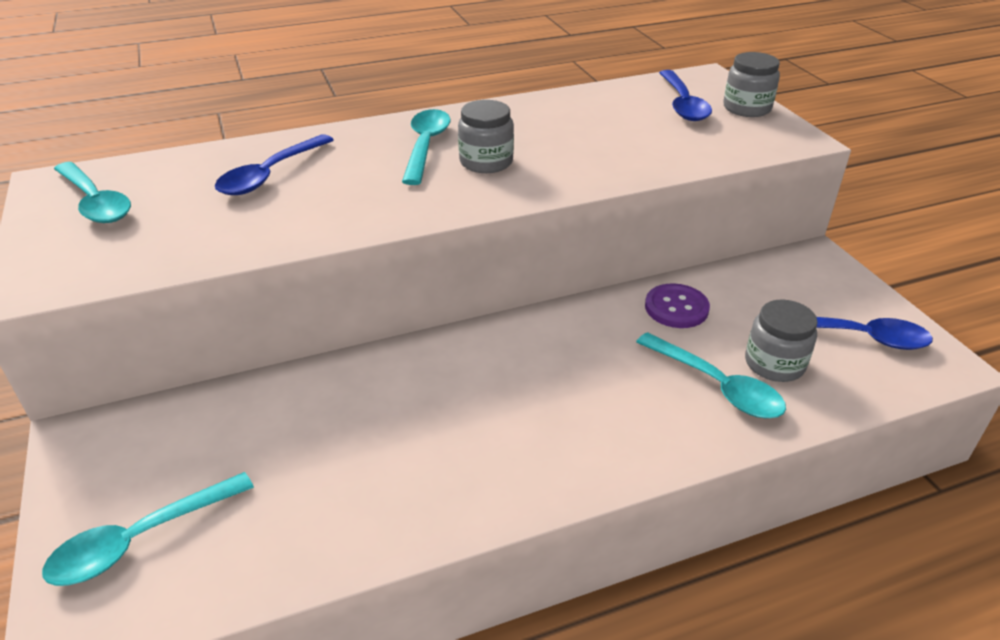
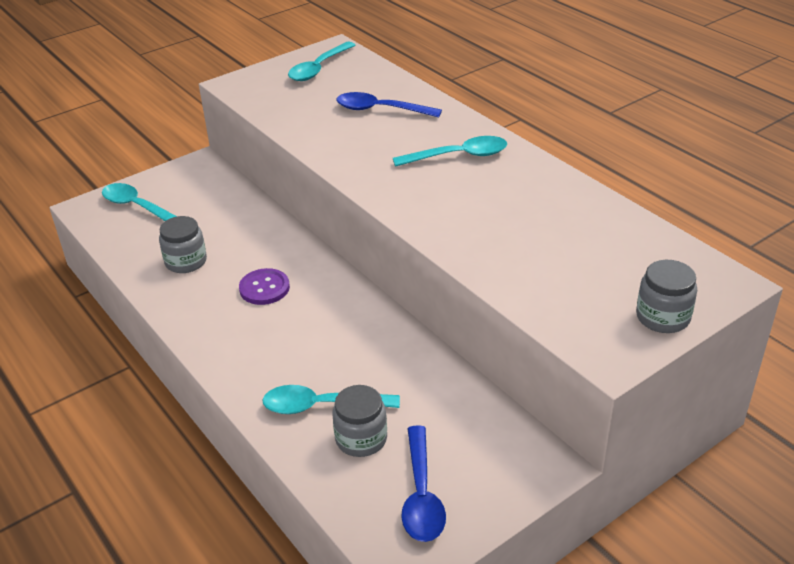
camera: 75 degrees right, 0 degrees up
(486, 162) = (448, 187): grey jar -> grey jar (186, 261)
(676, 308) = (415, 373): purple button -> purple button (264, 288)
(683, 104) = (639, 274): blue spoon -> none
(717, 386) = (321, 406): turquoise spoon -> turquoise spoon turned 60 degrees clockwise

